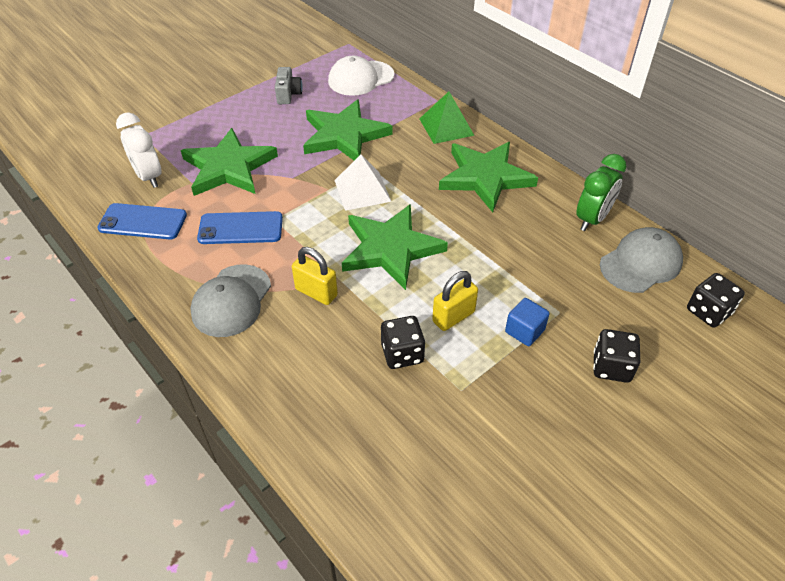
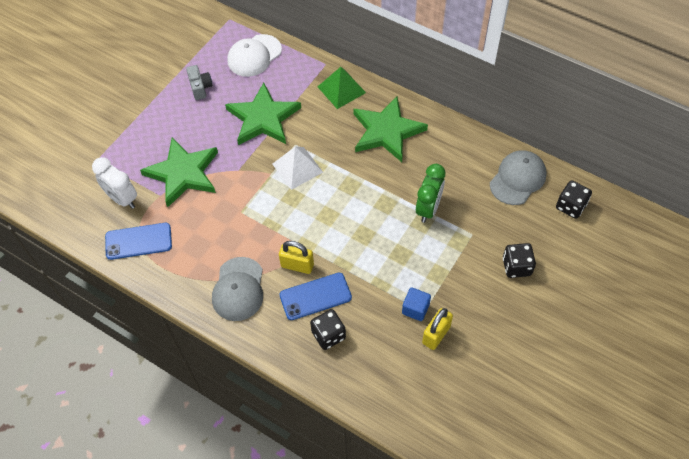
camera: 15 degrees left, 10 degrees up
(240, 228) = (218, 227): blue phone -> blue phone (315, 296)
(390, 248) = (337, 214): green star -> none
(402, 353) = (375, 296): black dice -> black dice (328, 335)
(453, 317) = (401, 258): yellow padlock -> yellow padlock (436, 335)
(524, 331) = (452, 256): blue cube -> blue cube (415, 309)
(592, 219) = (475, 149): green clock -> green clock (428, 208)

